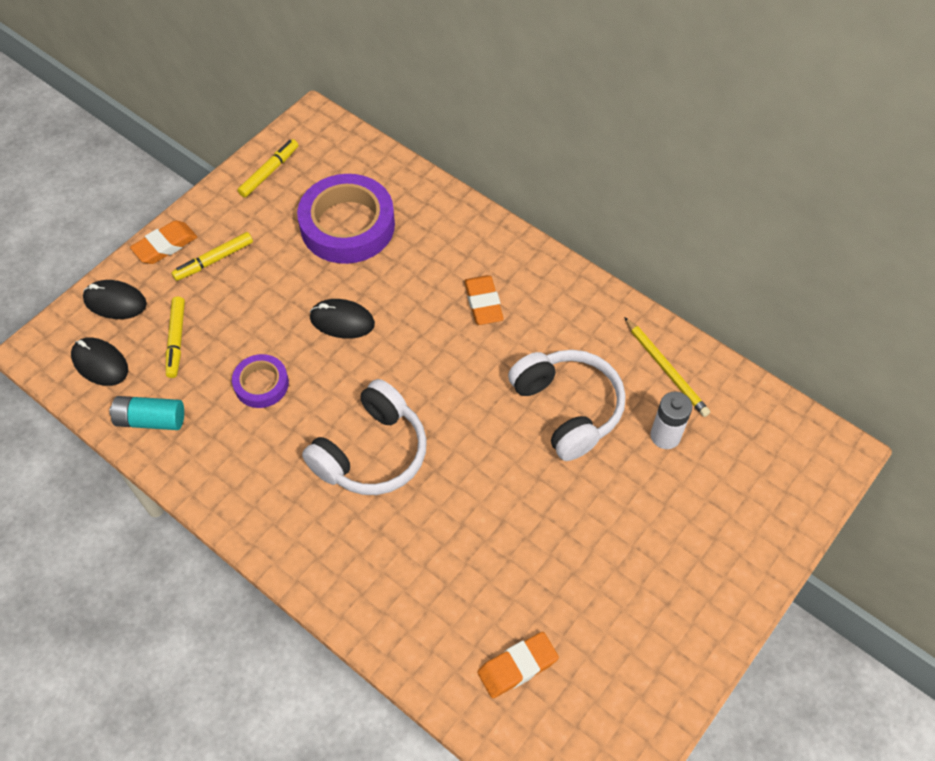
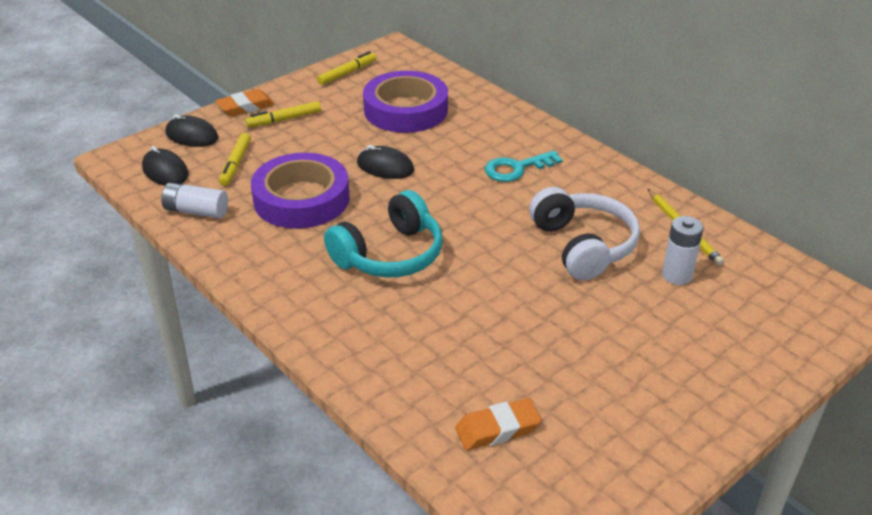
camera: 10 degrees right, 20 degrees down
(151, 420) = (196, 211): turquoise battery -> white battery
(261, 384) = (301, 199): purple tape -> purple tape, size x1.91
(371, 452) = (389, 254): white headphones -> turquoise headphones
(483, 303) = (516, 168): orange eraser -> turquoise key

